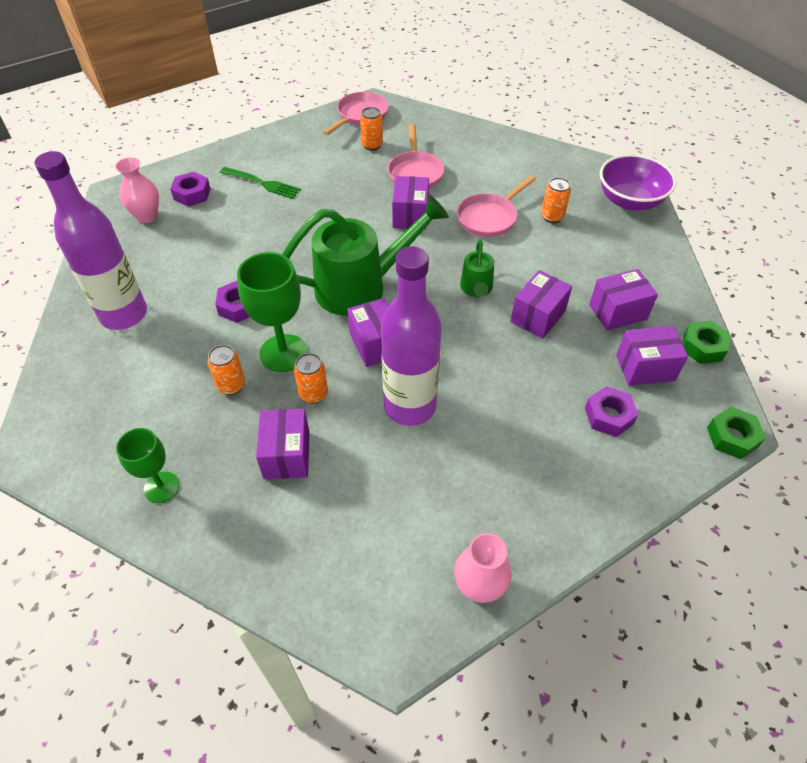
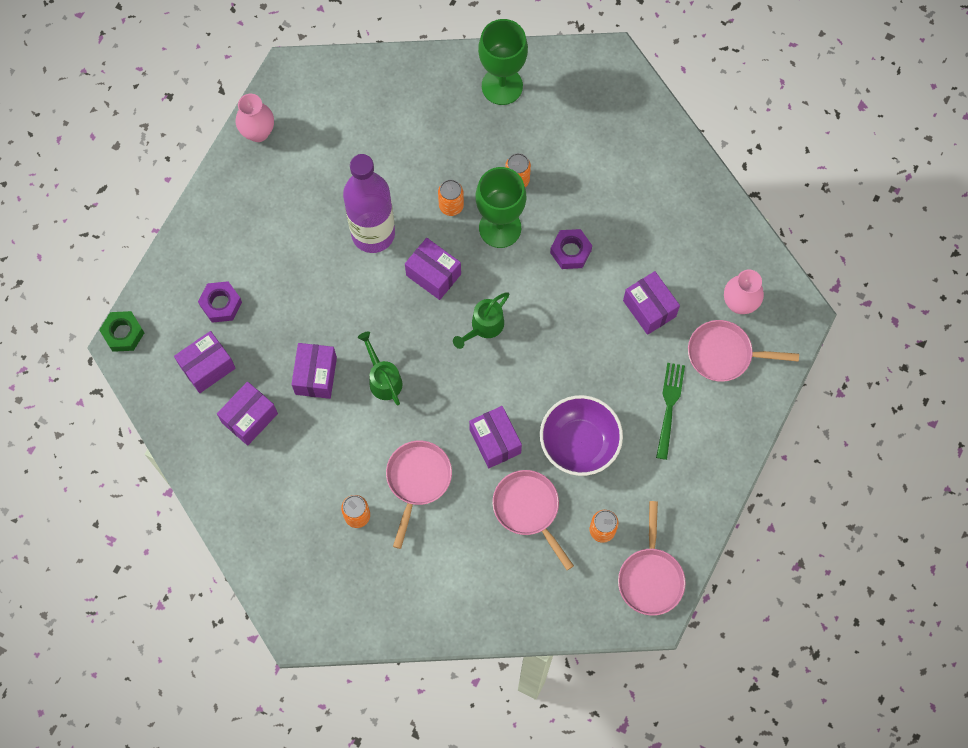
camera: 150 degrees right, 20 degrees up
(124, 315) = (655, 193): purple bottle -> none
(161, 487) = (502, 86): green goblet -> green goblet, size x1.59
(192, 194) = (724, 354): purple nut -> pink pan
(262, 183) = (669, 406): green fork -> green fork turned 105 degrees clockwise
(287, 455) = (436, 150): purple box -> purple box (649, 308)
(360, 287) = (484, 327): green watering can -> green watering can, size x0.48
(629, 201) = (289, 586): purple bowl -> purple bowl (579, 443)
(702, 347) = (166, 415): green nut -> none

